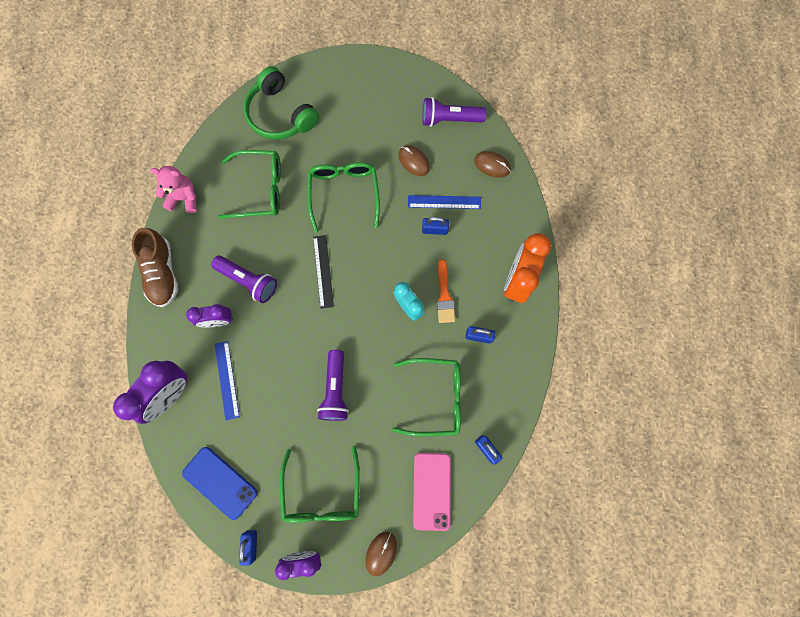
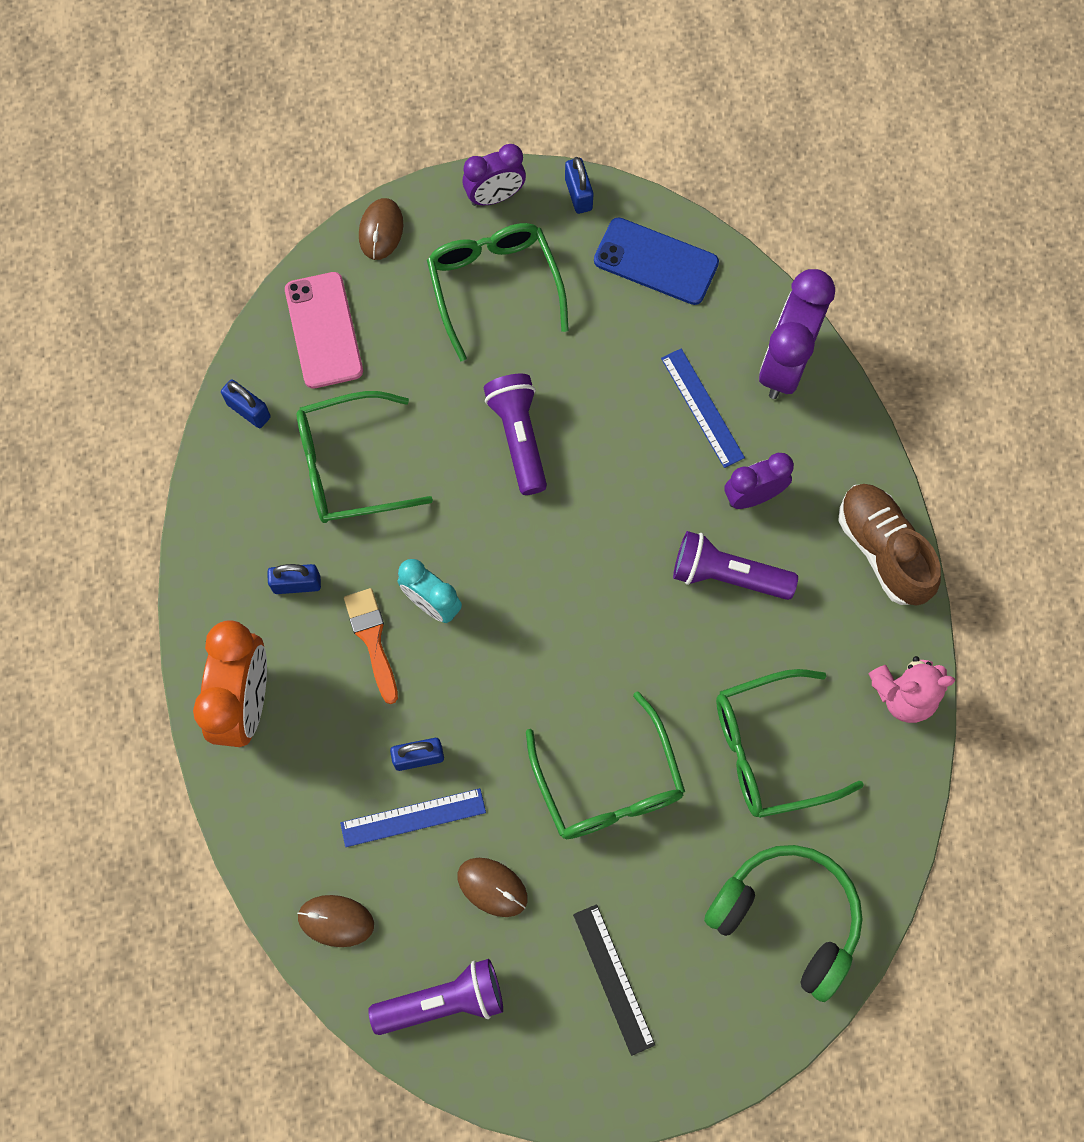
camera: 165 degrees right, 5 degrees down
(323, 271) = (601, 626): black ruler -> black ruler (613, 979)

